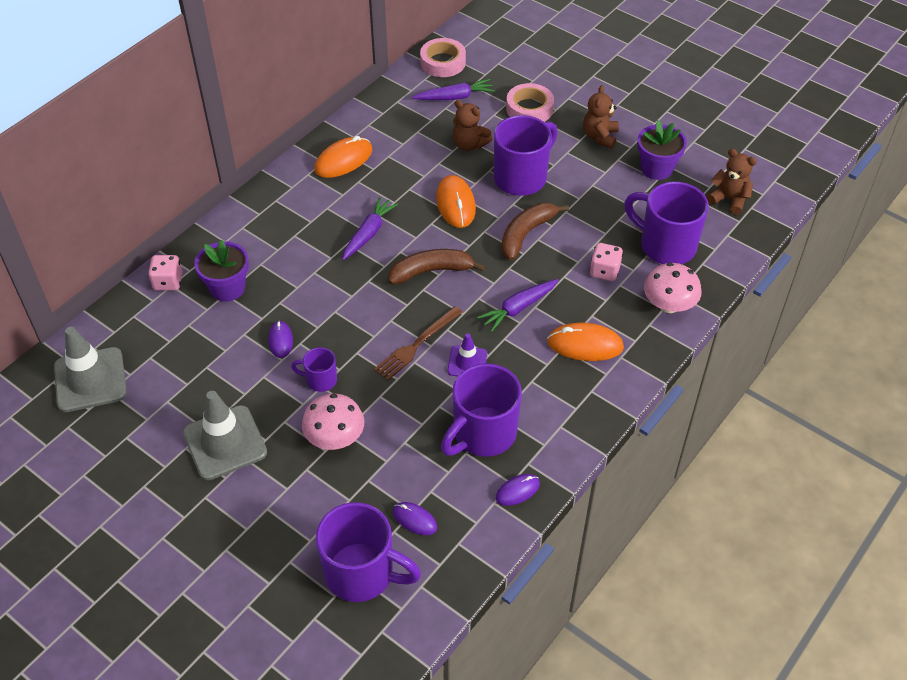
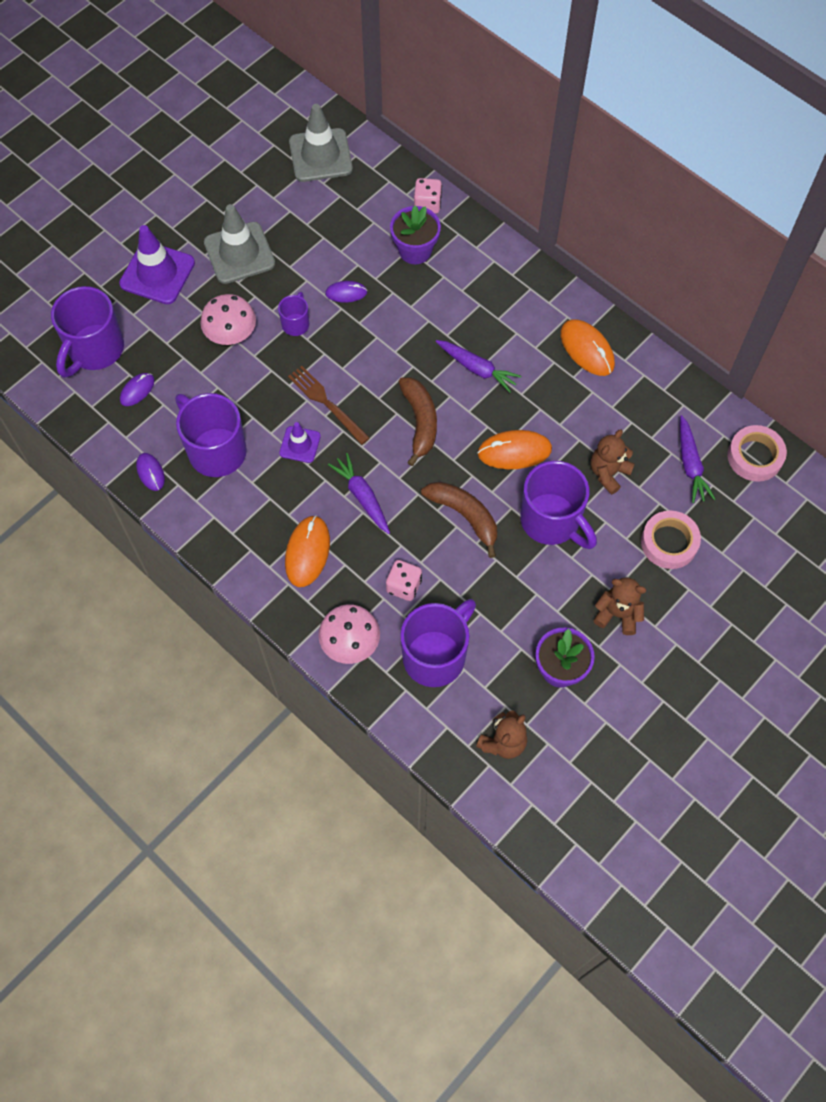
camera: 95 degrees right, 15 degrees up
(251, 523) = (157, 273): none -> purple traffic cone

